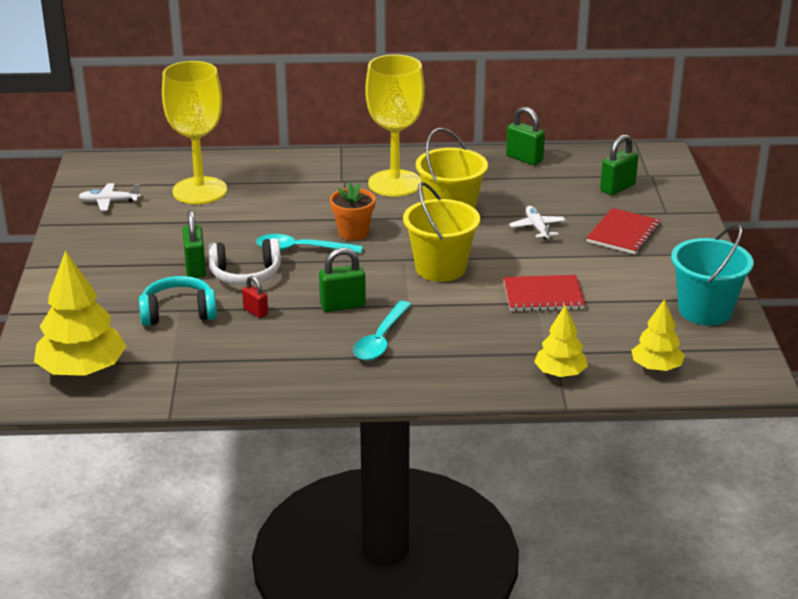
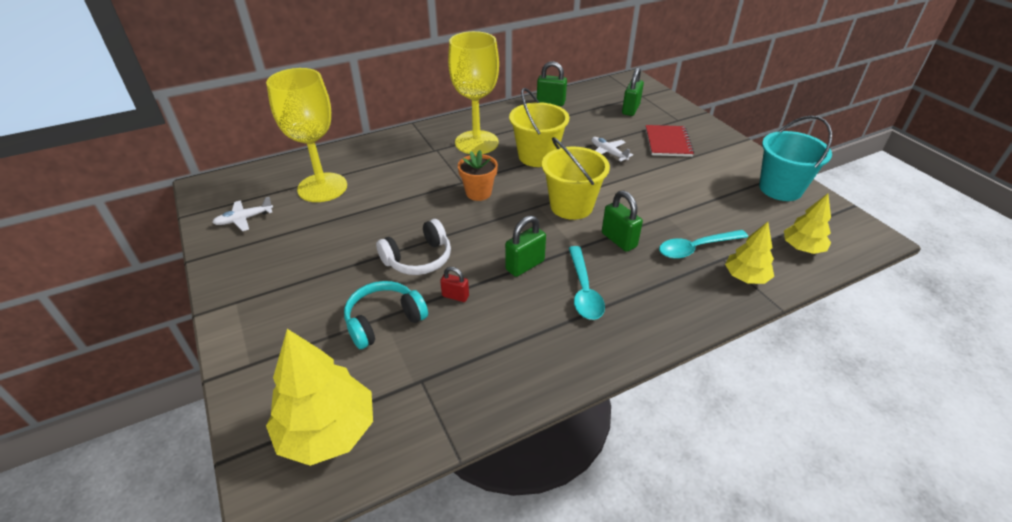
camera: 25 degrees left, 10 degrees up
(195, 268) = (368, 265): green padlock -> green padlock (619, 240)
(301, 249) = (448, 220): turquoise spoon -> turquoise spoon (696, 248)
(543, 295) = (665, 208): red notebook -> none

